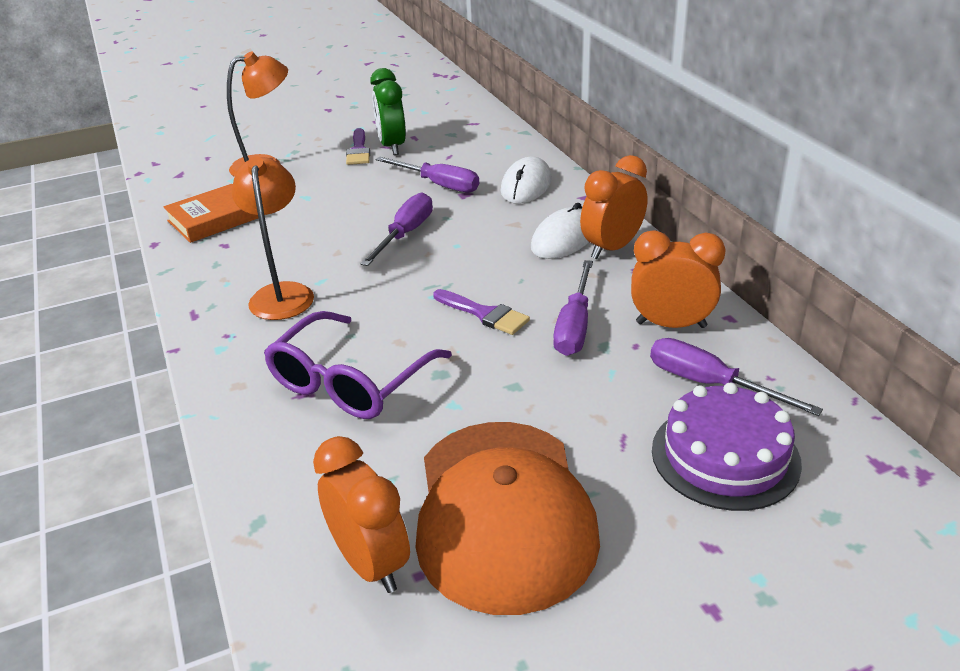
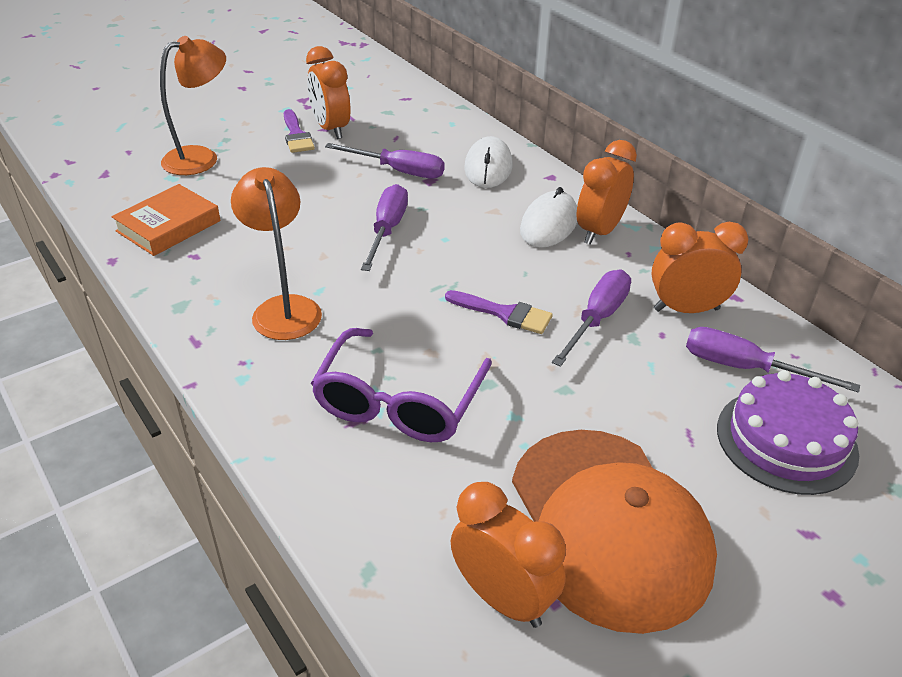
camera: 15 degrees left, 5 degrees up
(392, 146) = (331, 129): green clock -> orange clock
(574, 326) = (597, 319): purple screwdriver -> purple screwdriver turned 150 degrees counterclockwise

